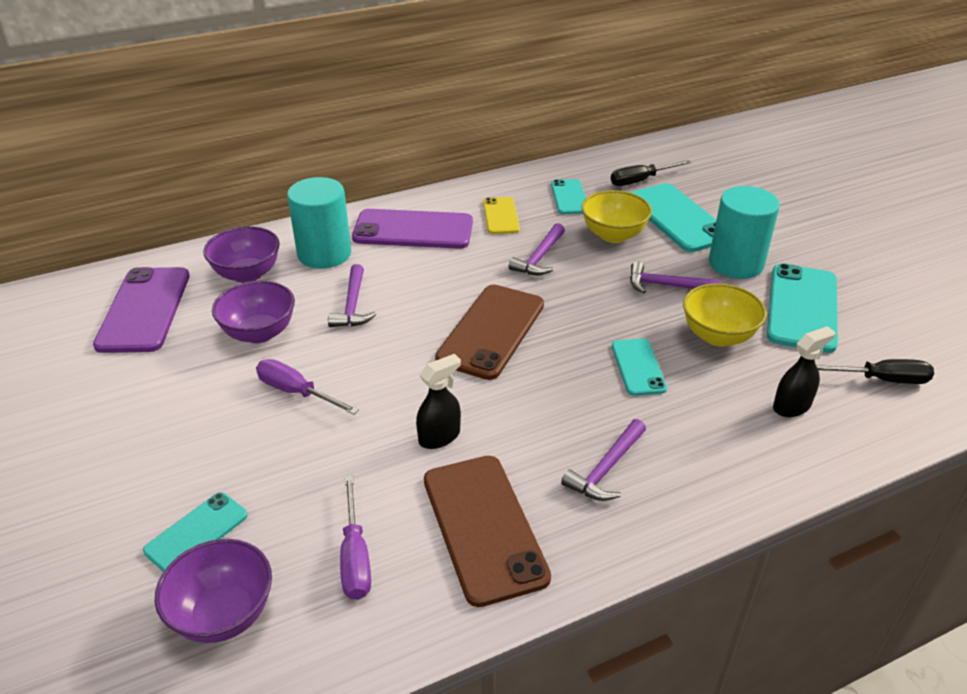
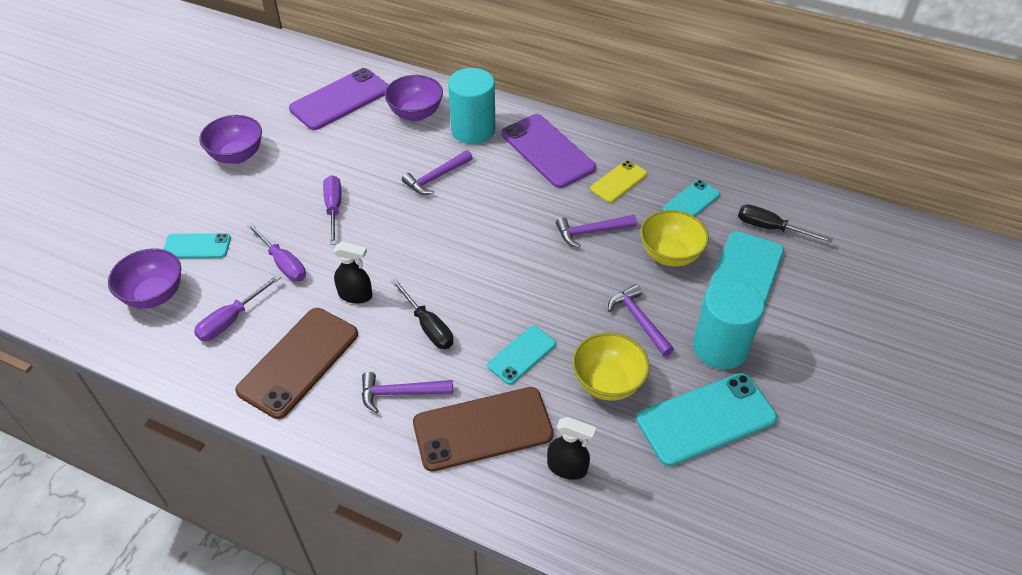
camera: 50 degrees right, 10 degrees up
(259, 333) = (368, 157): purple bowl -> purple bowl (237, 155)
(323, 470) = (283, 263): none -> purple screwdriver
(491, 331) = (480, 257): brown phone -> brown phone (482, 429)
(881, 379) = (661, 513): black screwdriver -> black screwdriver (428, 326)

